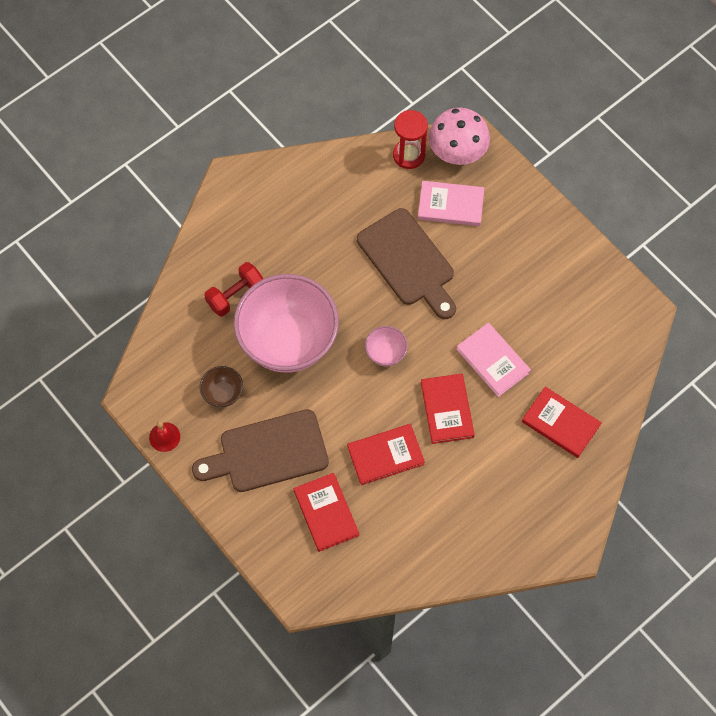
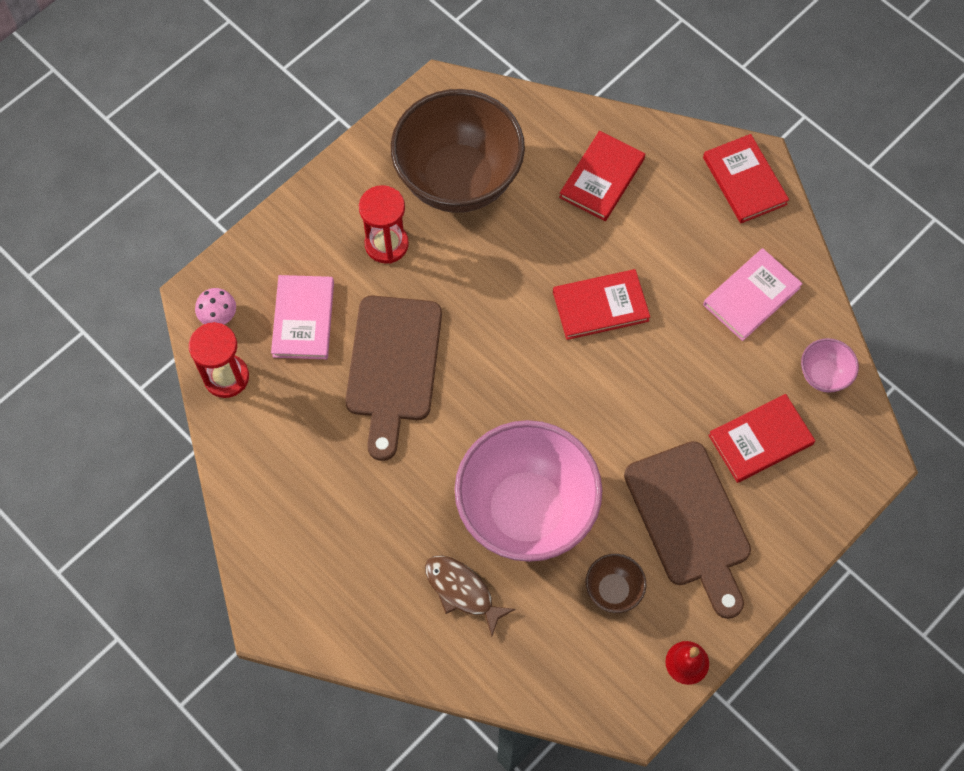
camera: 95 degrees left, 0 degrees up
(235, 295) = (462, 591): red dumbbell -> brown fish
(385, 353) = (530, 385): pink bowl -> pink bowl (823, 375)
(385, 455) = (672, 374): red book -> red book (744, 181)
(408, 262) = (393, 366): brown cutting board -> brown cutting board turned 135 degrees clockwise
(457, 151) = (218, 315): pink mushroom -> pink mushroom, size x0.48
(493, 361) = (527, 257): pink book -> pink book (751, 296)
(509, 263) = (386, 244): none -> red hourglass
(563, 317) = (458, 180): none -> brown bowl

